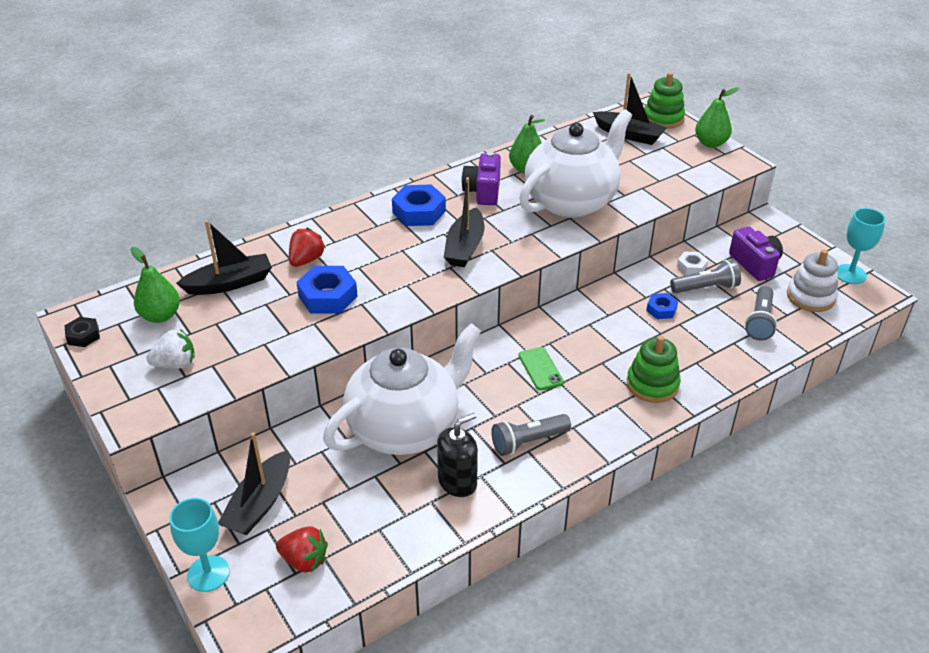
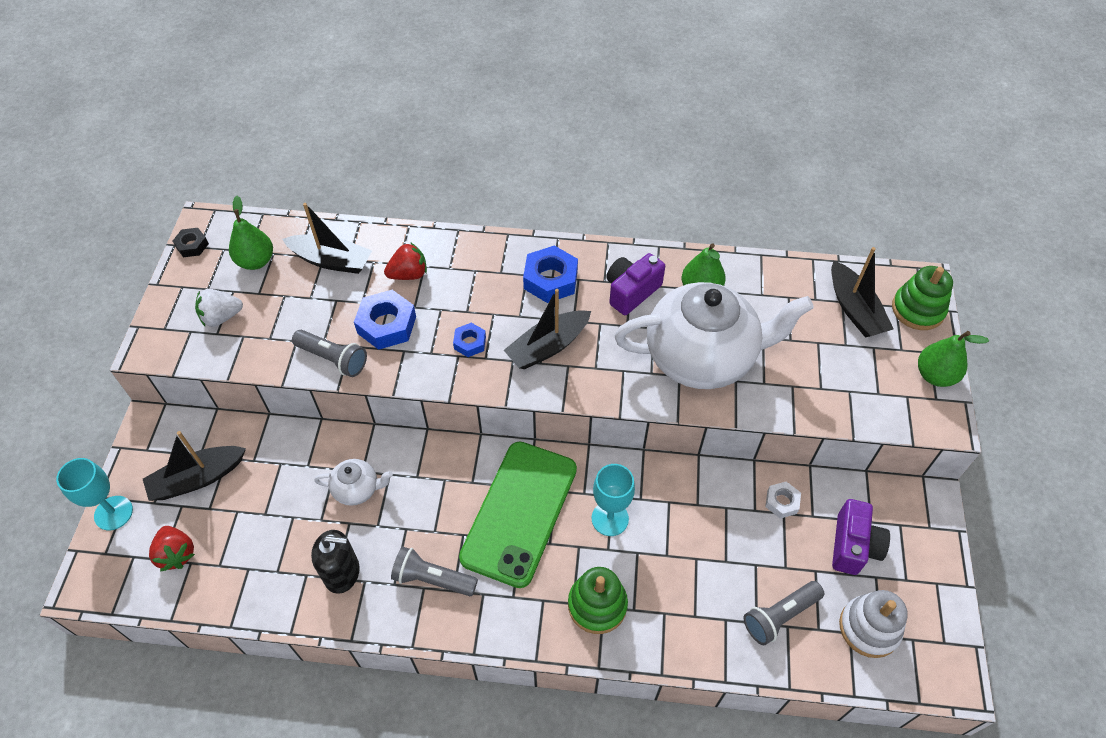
camera: 40 degrees right, 15 degrees up
(175, 364) = (221, 317): white strawberry -> white strawberry turned 135 degrees clockwise
(405, 428) = (357, 489): white teapot -> white teapot, size x0.42
(540, 369) = (519, 512): green phone -> green phone, size x2.37
(661, 309) = (696, 529): blue nut -> blue nut (470, 343)
(706, 288) = (768, 537): grey flashlight -> grey flashlight (333, 359)
(850, 274) = (949, 633): turquoise goblet -> turquoise goblet (610, 518)

